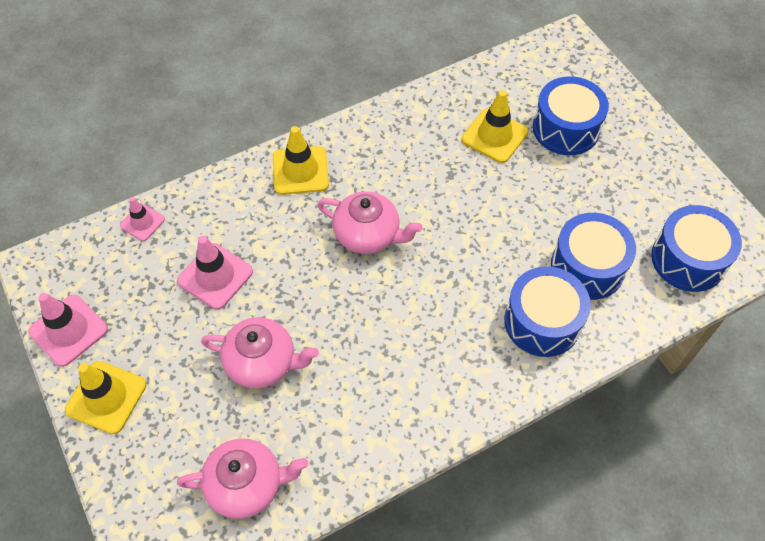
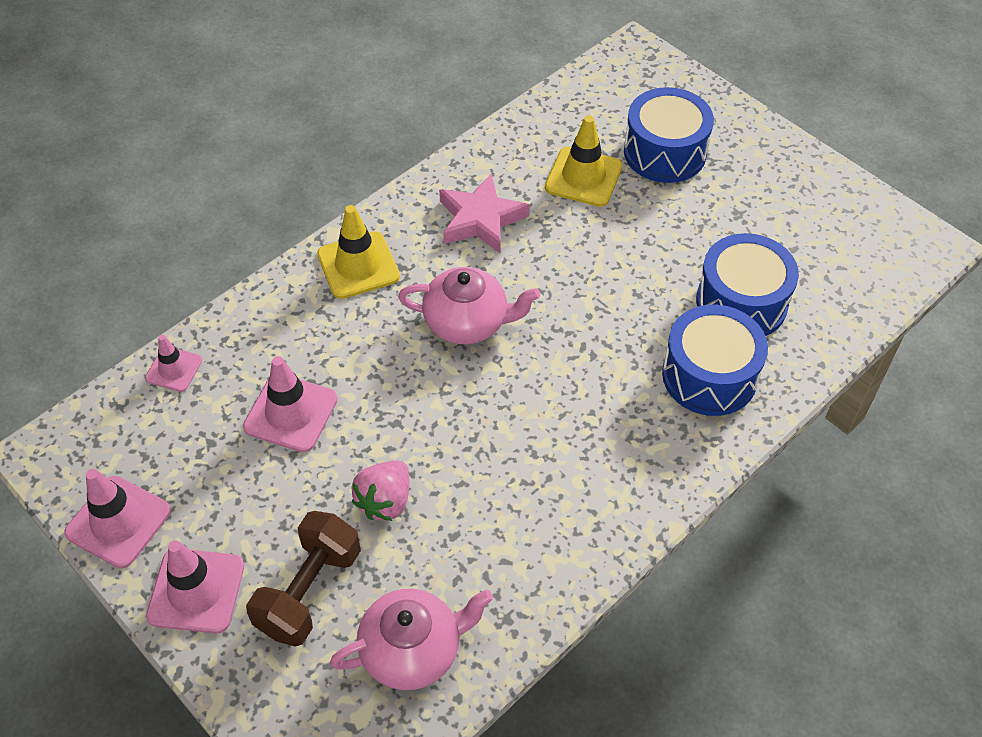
camera: 15 degrees left, 5 degrees down
(106, 397) = (196, 591): yellow traffic cone -> pink traffic cone
(186, 418) = (309, 591): none -> brown dumbbell
(262, 362) = (385, 501): pink teapot -> pink strawberry
(404, 153) = (481, 219): none -> pink star
(688, 259) = (853, 269): blue drum -> none

